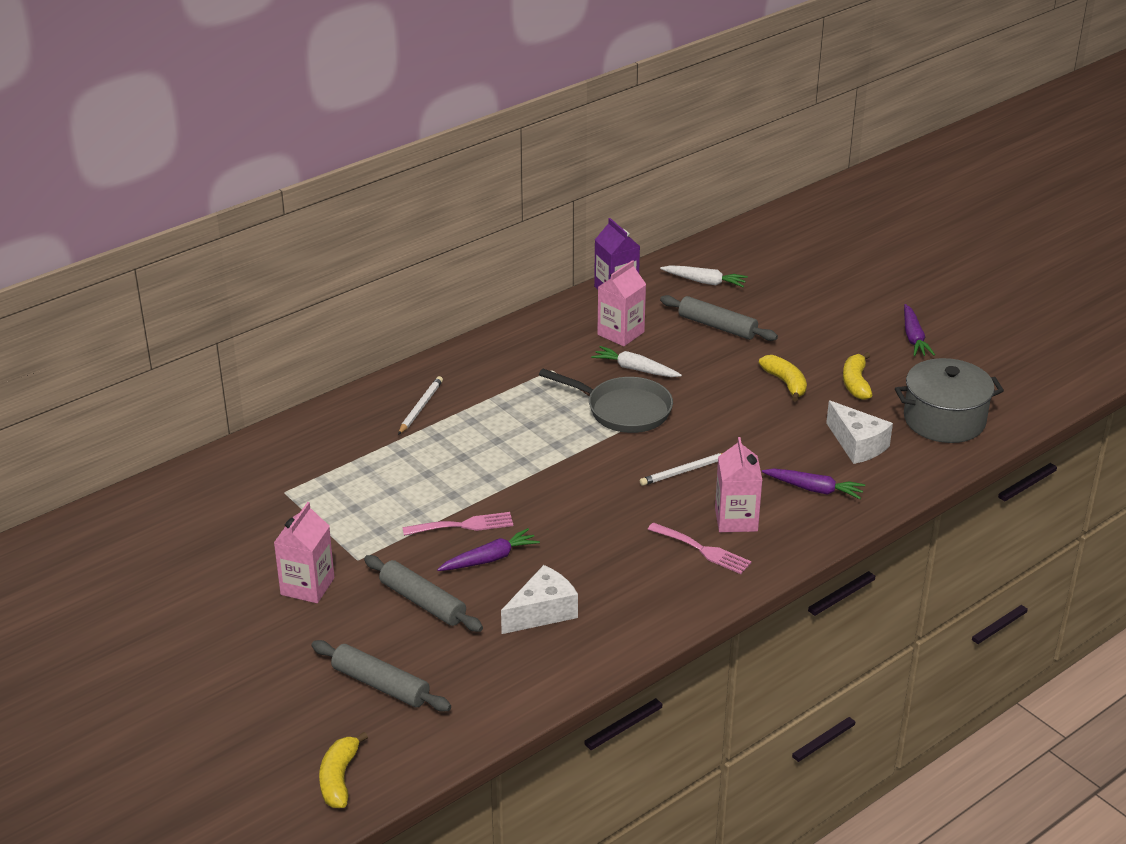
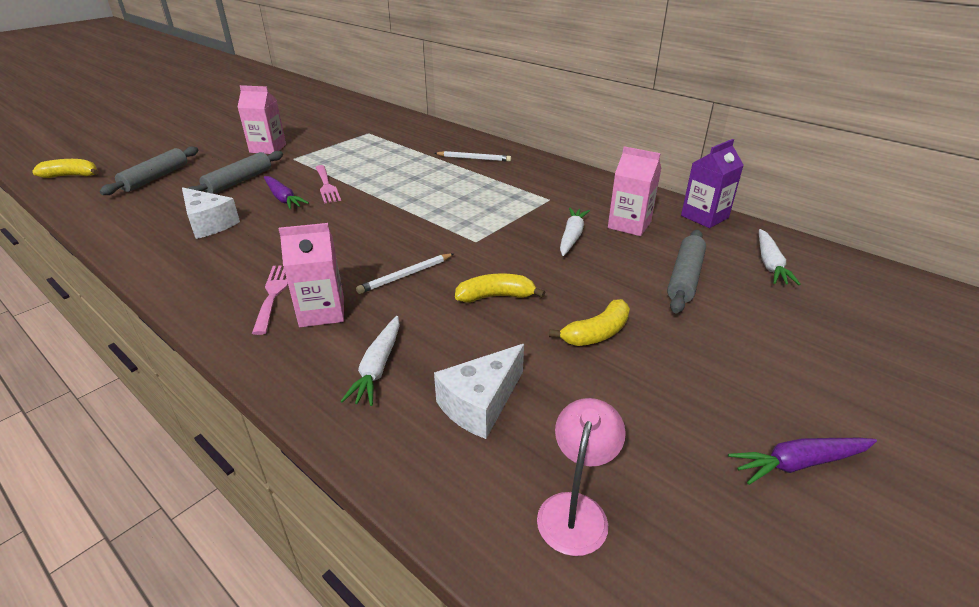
camera: 80 degrees right, 0 degrees up
(623, 410) = (500, 236): grey pan -> none
(685, 471) = (406, 275): white pencil -> white pencil turned 90 degrees counterclockwise
(703, 550) = (273, 294): pink fork -> pink fork turned 150 degrees clockwise
(814, 489) = (378, 367): purple carrot -> white carrot
(855, 383) = (629, 397): yellow banana -> yellow banana (496, 296)
(944, 420) = (576, 509): grey pot -> pink lamp

